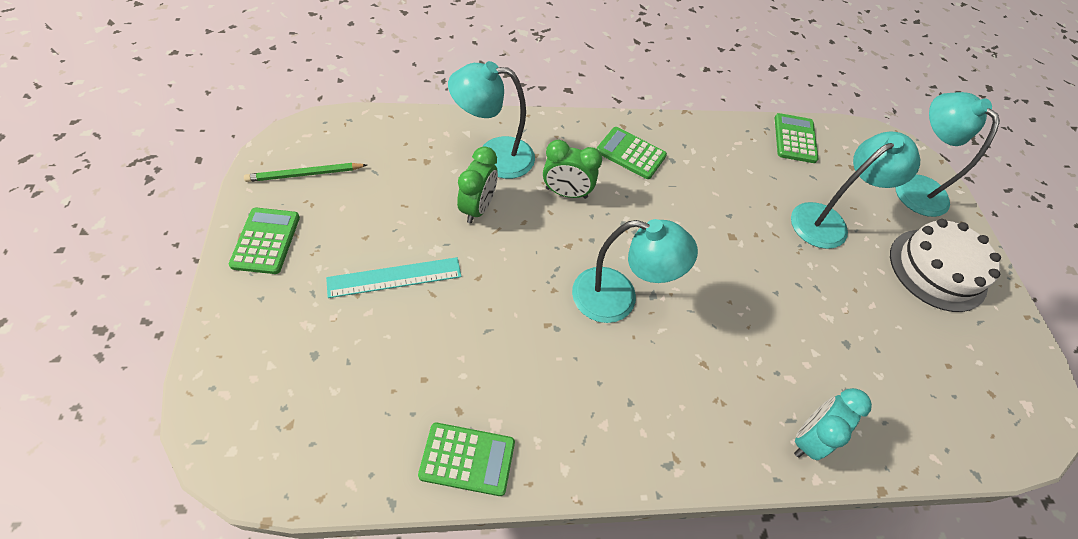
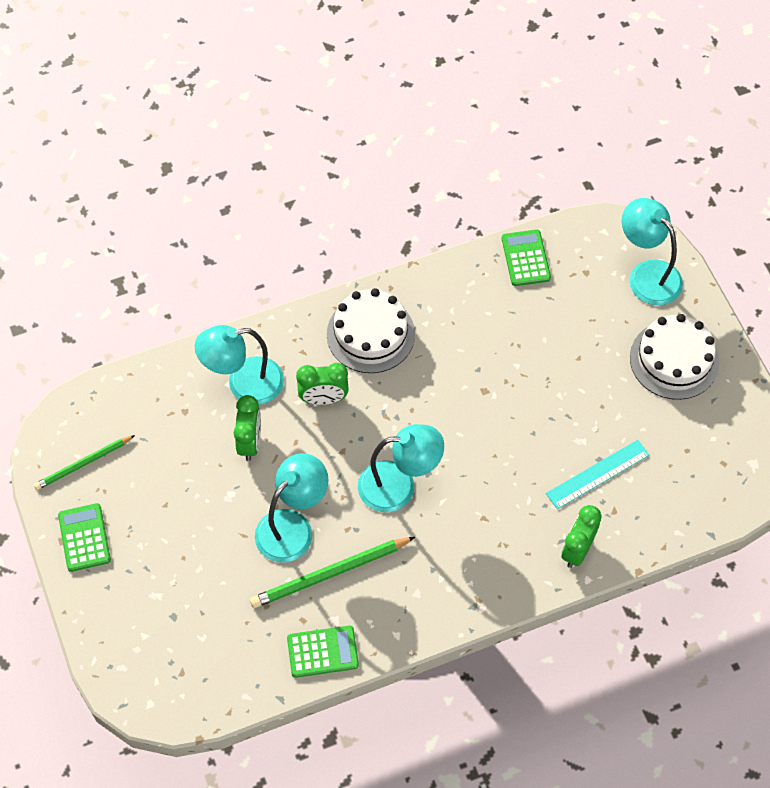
camera: 10 degrees left, 5 degrees up
(394, 277) = (206, 532): turquoise ruler -> turquoise ruler (597, 474)
(511, 367) = (330, 574): none -> green pencil
(631, 153) = (370, 334): green calculator -> white cake
(808, 438) = (577, 550): turquoise clock -> green clock
(827, 221) = (569, 343): turquoise lamp -> turquoise lamp (292, 527)

